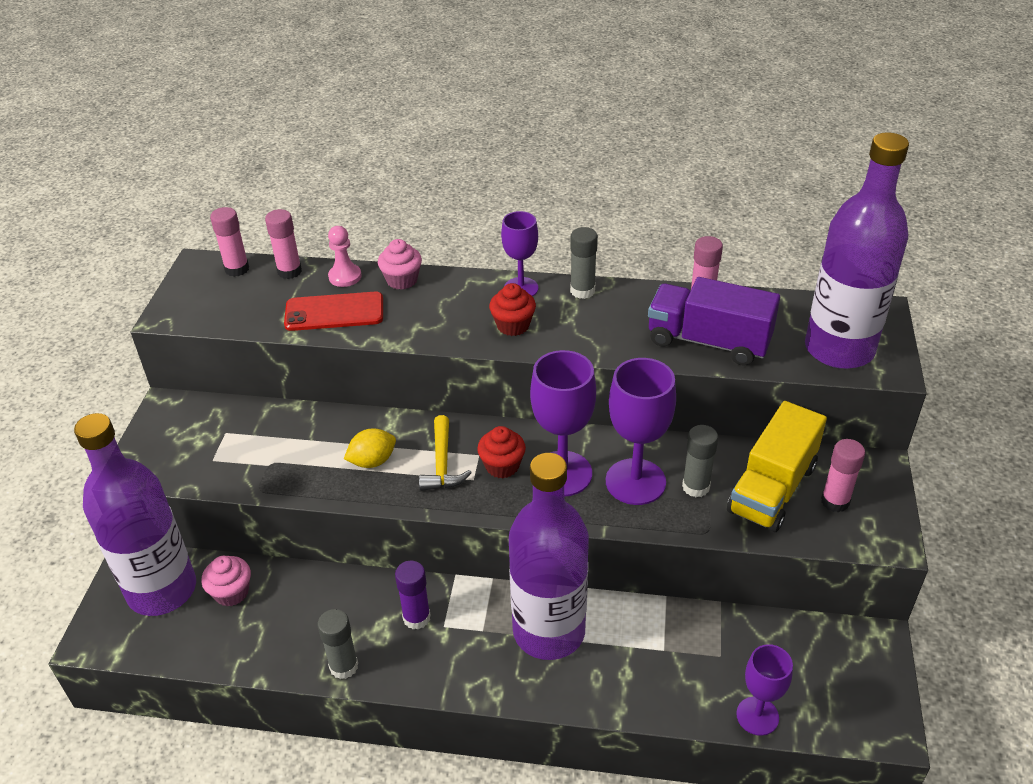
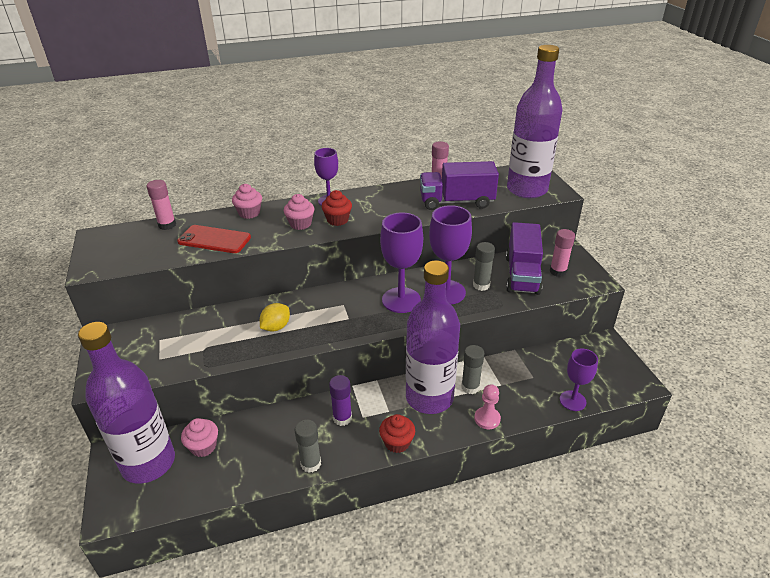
camera: 25 degrees left, 5 degrees down
(237, 269) = (127, 232): pink glue stick -> none
(334, 312) = (214, 240): red phone -> red phone turned 45 degrees clockwise
(345, 276) = (209, 219): pink pawn -> pink pawn (487, 419)
(442, 464) = (323, 316): yellow hammer -> none
(459, 318) = (300, 224): none -> pink cupcake
(502, 466) = (362, 306): red cupcake -> red cupcake (397, 442)
(582, 291) = (367, 194): grey glue stick -> grey glue stick (470, 387)
(772, 489) = (522, 275): yellow truck -> purple truck

